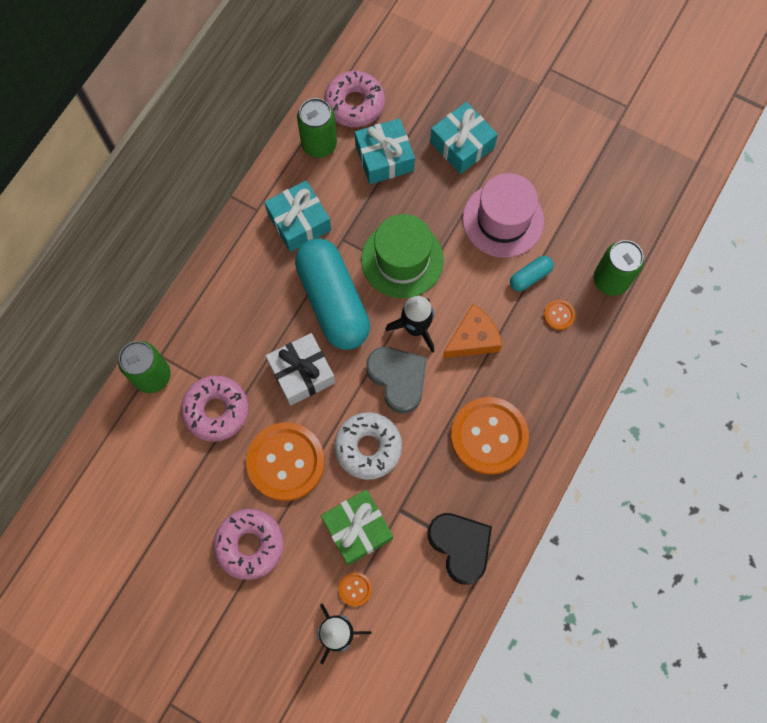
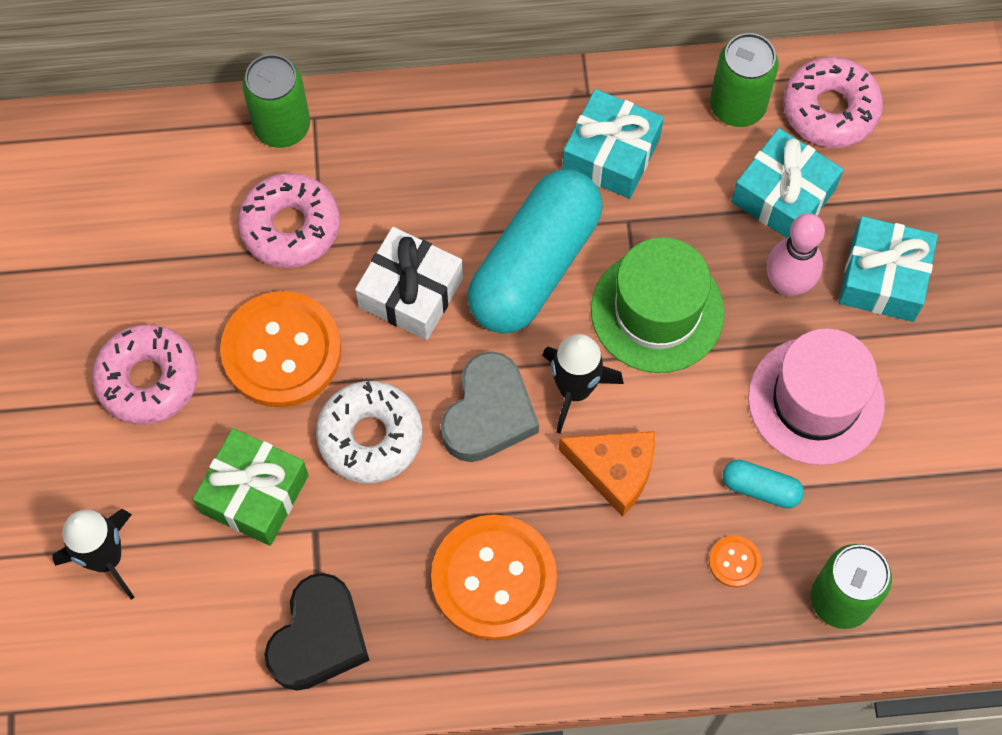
camera: 55 degrees right, 5 degrees down
(355, 589) = (175, 542): orange button -> none
(433, 189) = (787, 284): none -> pink bowling pin

